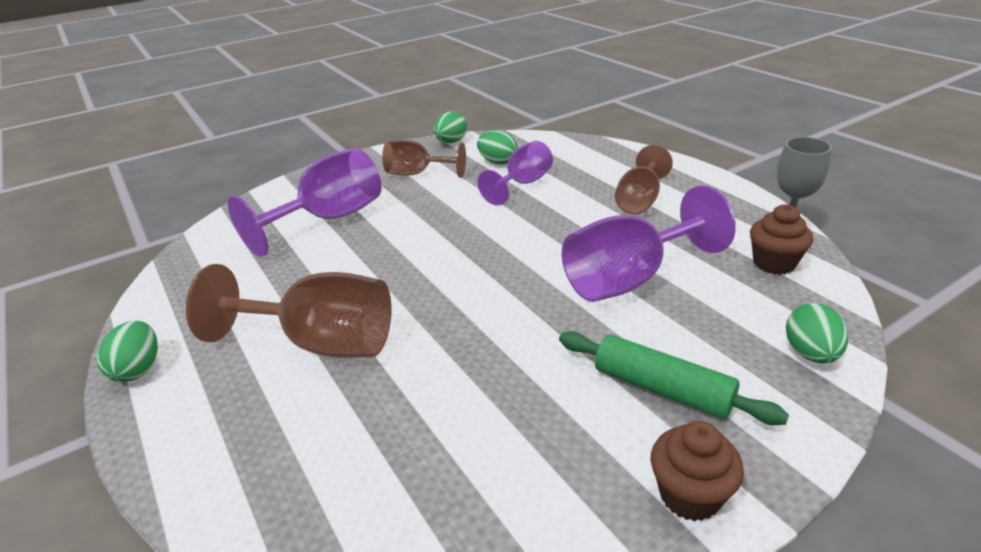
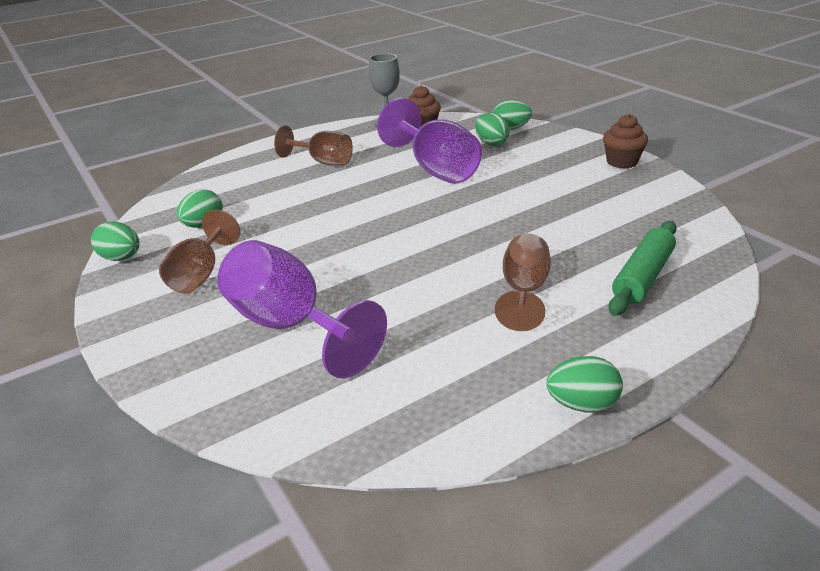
camera: 90 degrees left, 0 degrees up
(321, 343) = (524, 291): brown goblet -> brown goblet, size x0.64
(523, 184) = (265, 210): purple goblet -> none
(662, 388) = (547, 164): green rolling pin -> green rolling pin (642, 277)
(735, 329) = (491, 143): none -> green egg

